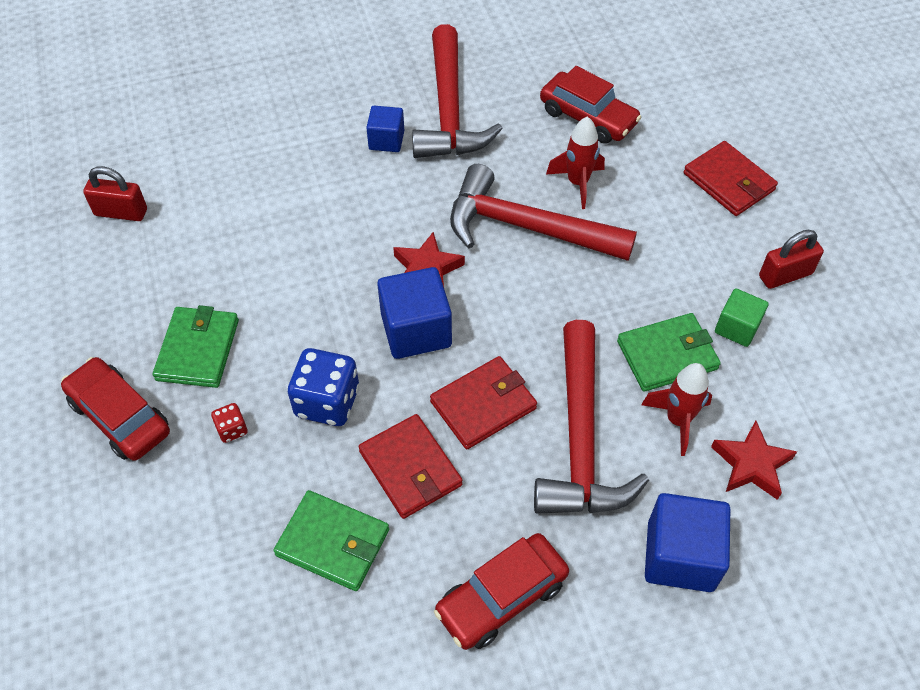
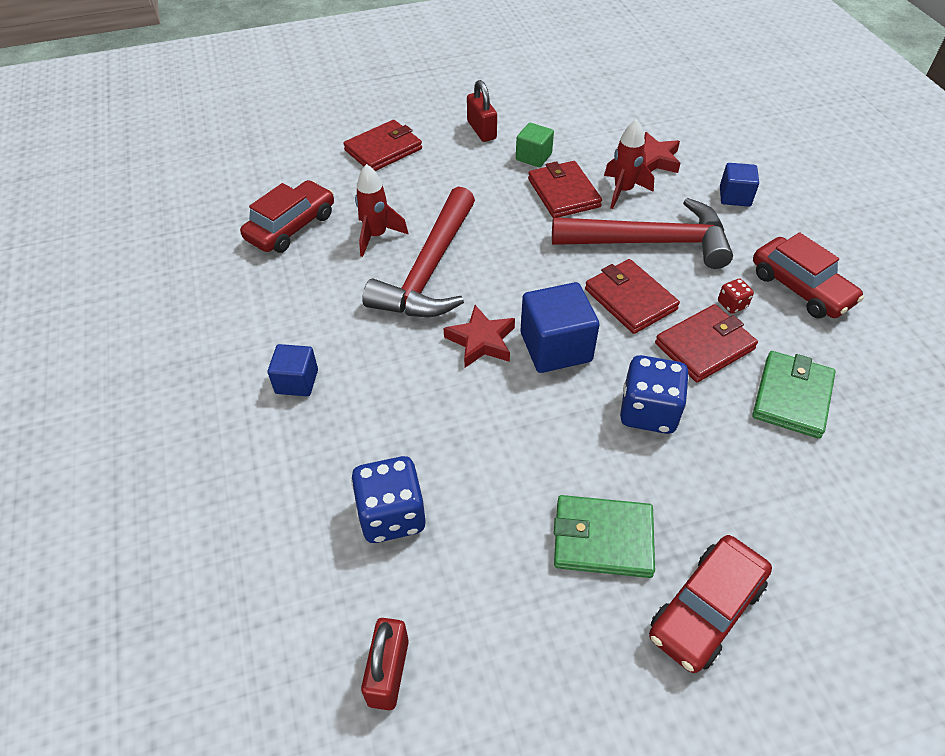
camera: 90 degrees left, 5 degrees down
(232, 429) = (697, 491): red dice -> red dice (732, 304)
(245, 209) = (392, 515): none -> blue dice
(449, 110) = (260, 328): red hammer -> none
(667, 355) = (564, 193): green wallet -> red wallet
(680, 556) = (734, 196): blue cube -> blue cube, size x0.60

